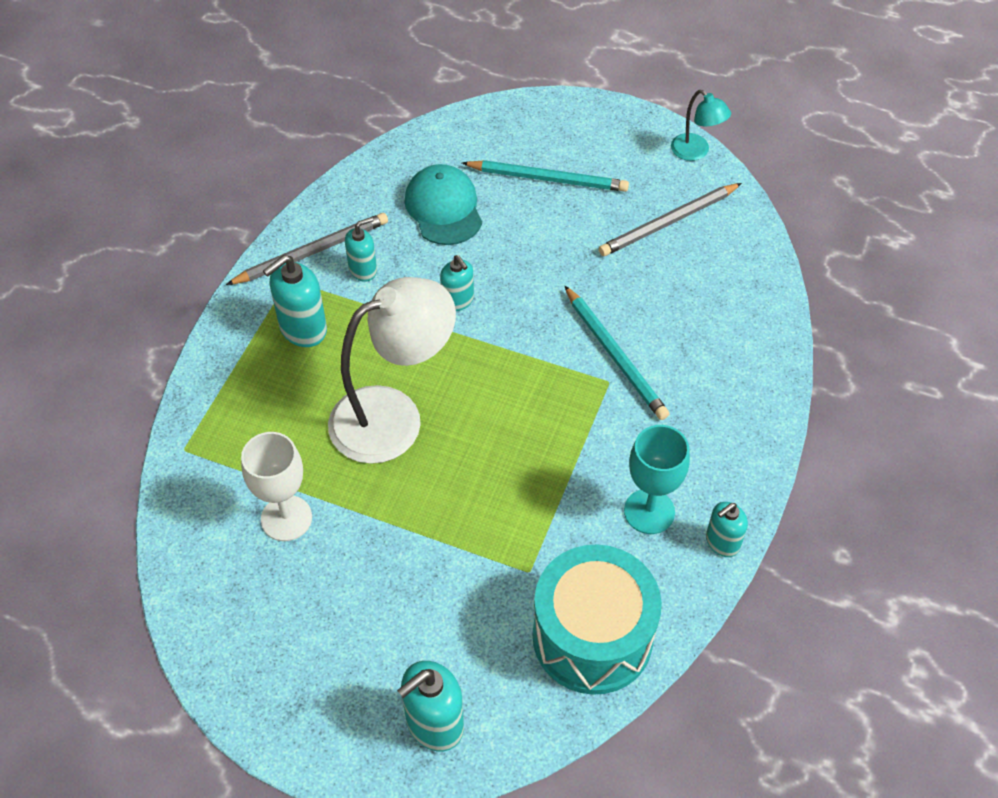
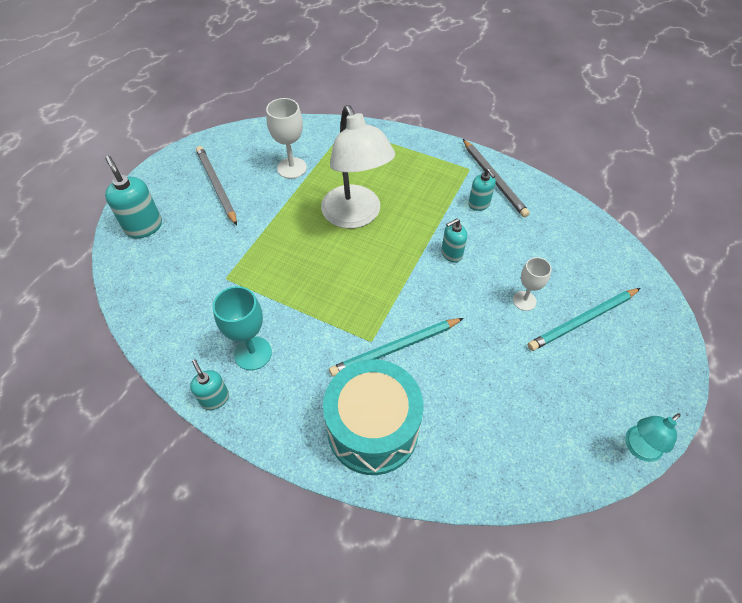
camera: 95 degrees right, 0 degrees up
(303, 329) = (429, 175): turquoise soap dispenser -> none
(443, 208) = (541, 250): turquoise cap -> none
(526, 229) = (524, 301): none -> white goblet
(548, 179) = (583, 321): turquoise pencil -> turquoise pencil turned 45 degrees clockwise
(592, 637) = (169, 308): turquoise drum -> turquoise drum (373, 429)
(668, 222) = (541, 409): grey pencil -> grey pencil (216, 186)

